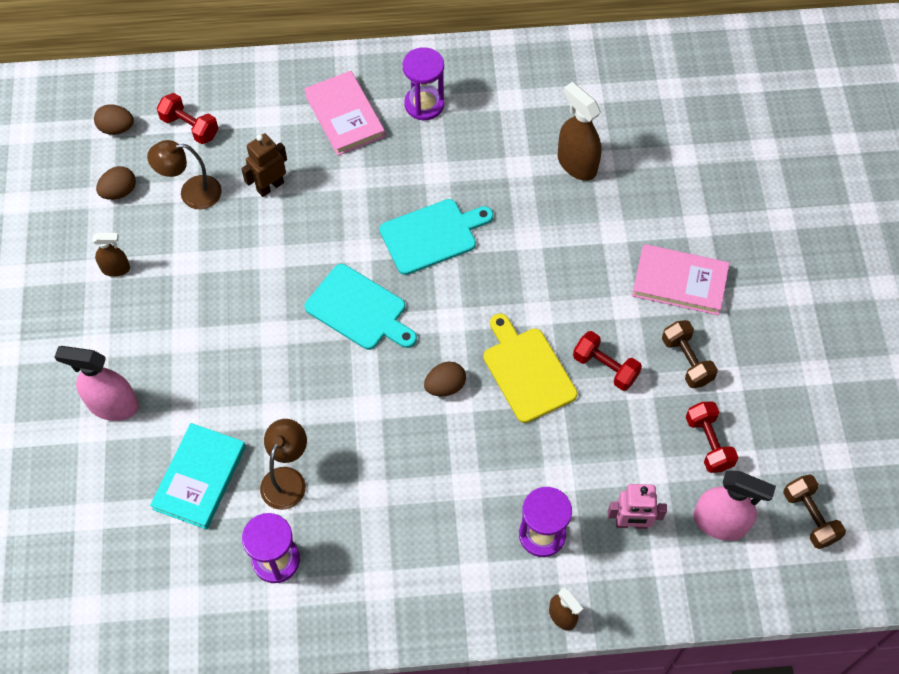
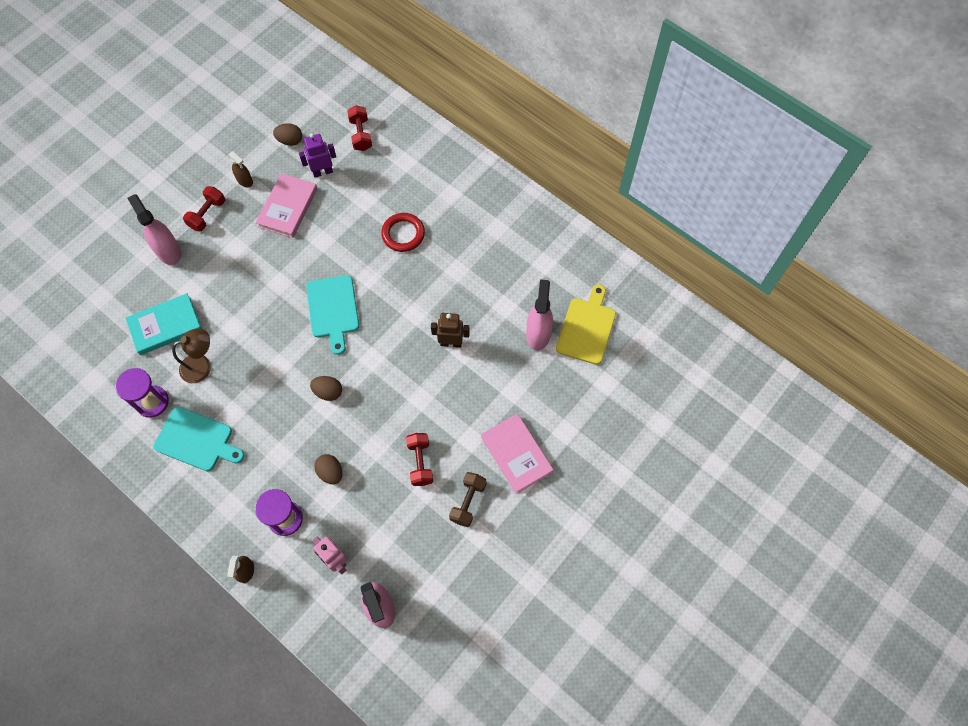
camera: 45 degrees right, 5 degrees up
(116, 128) = (325, 105): brown egg -> brown egg (330, 472)
(191, 193) = (322, 172): brown lamp -> purple robot
(270, 186) = (364, 202): brown robot -> brown robot (451, 343)
(344, 116) = (444, 195): pink book -> pink book (287, 207)
(345, 183) = (403, 234): none -> red ring
(424, 104) = (493, 225): purple hourglass -> none
(432, 235) = (414, 303): turquoise cutting board -> turquoise cutting board (196, 440)
(527, 371) = (378, 424): yellow cutting board -> yellow cutting board (586, 328)
(576, 164) = (538, 334): brown spray bottle -> pink spray bottle
(708, 443) = (426, 559): red dumbbell -> red dumbbell (207, 214)
(809, 517) = (432, 655): brown dumbbell -> none

